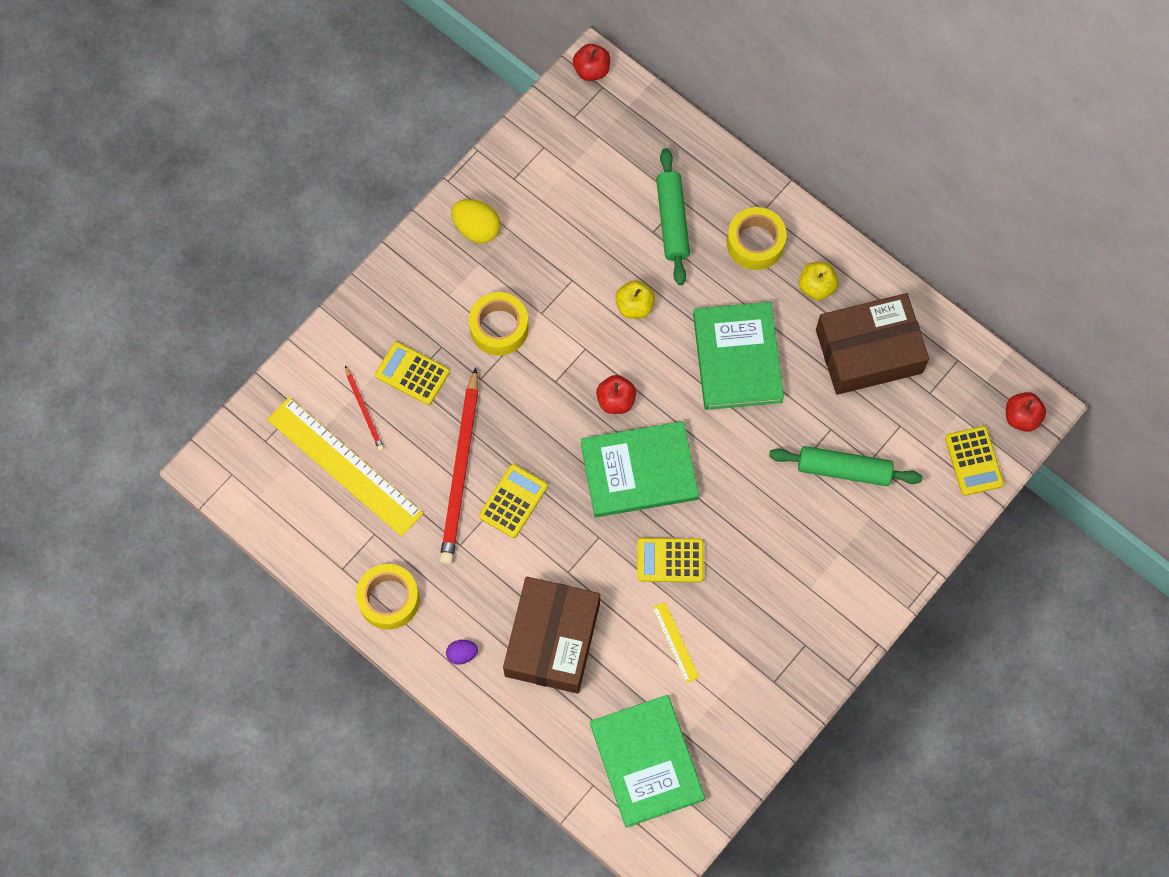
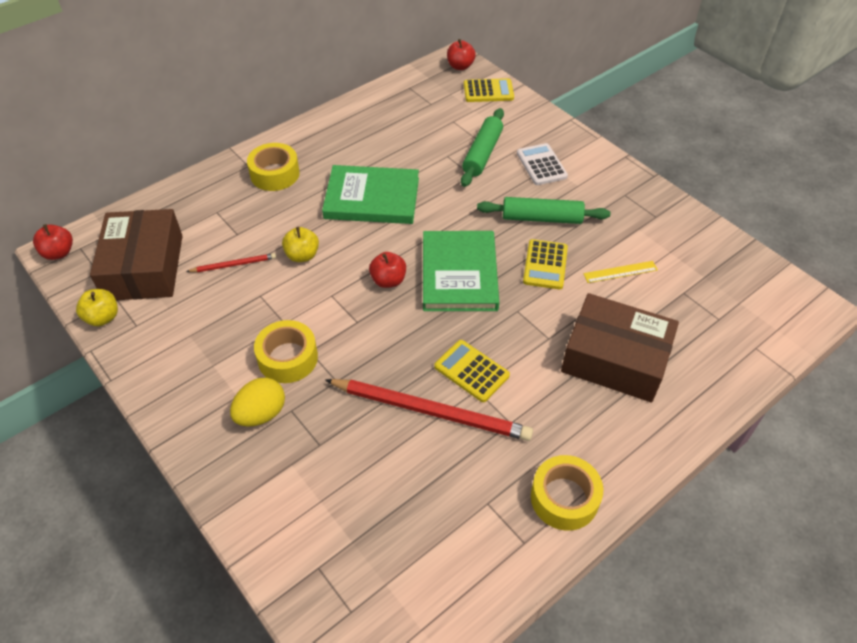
camera: 80 degrees left, 20 degrees down
(345, 466) = (402, 523): yellow ruler -> none
(364, 410) = (341, 494): red pencil -> red pencil (234, 265)
(412, 374) = (313, 441): yellow calculator -> none
(462, 654) = (628, 436): purple egg -> none
(476, 228) = (175, 362): yellow egg -> yellow egg (261, 414)
(646, 761) = (730, 306): green book -> none
(672, 221) = (232, 220): green rolling pin -> green rolling pin (542, 218)
(816, 287) = (326, 146): yellow apple -> yellow apple (103, 318)
(838, 542) = (541, 165): none -> white calculator
(868, 351) = (389, 127): brown box -> brown box (144, 267)

